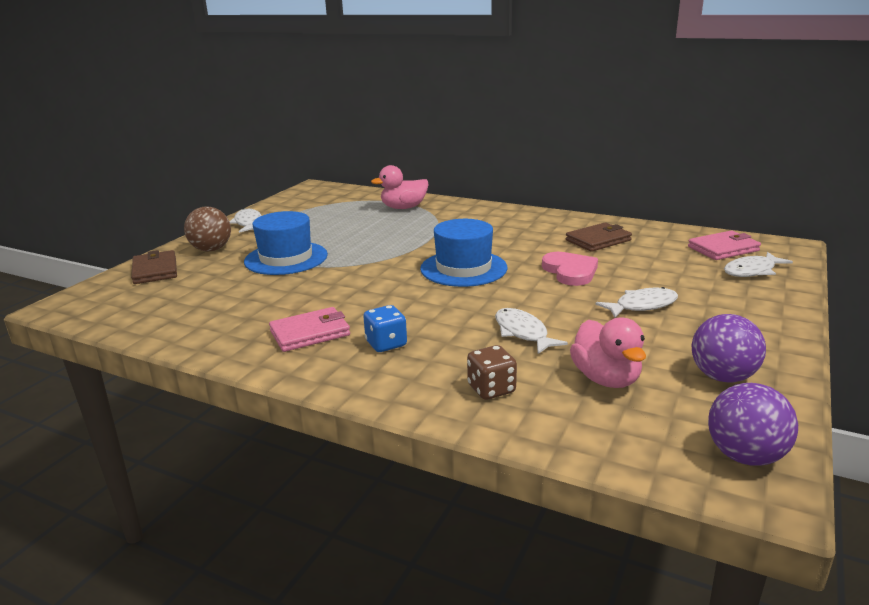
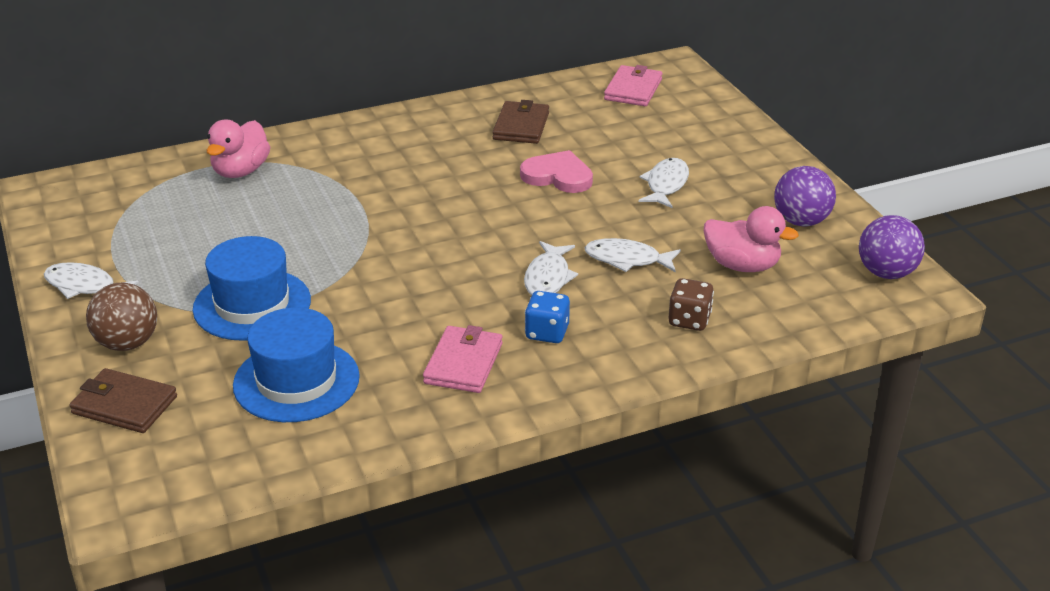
camera: 50 degrees left, 10 degrees up
(463, 268) = (462, 220): blue hat -> blue hat (296, 381)
(752, 271) = (686, 106): white fish -> white fish (548, 278)

